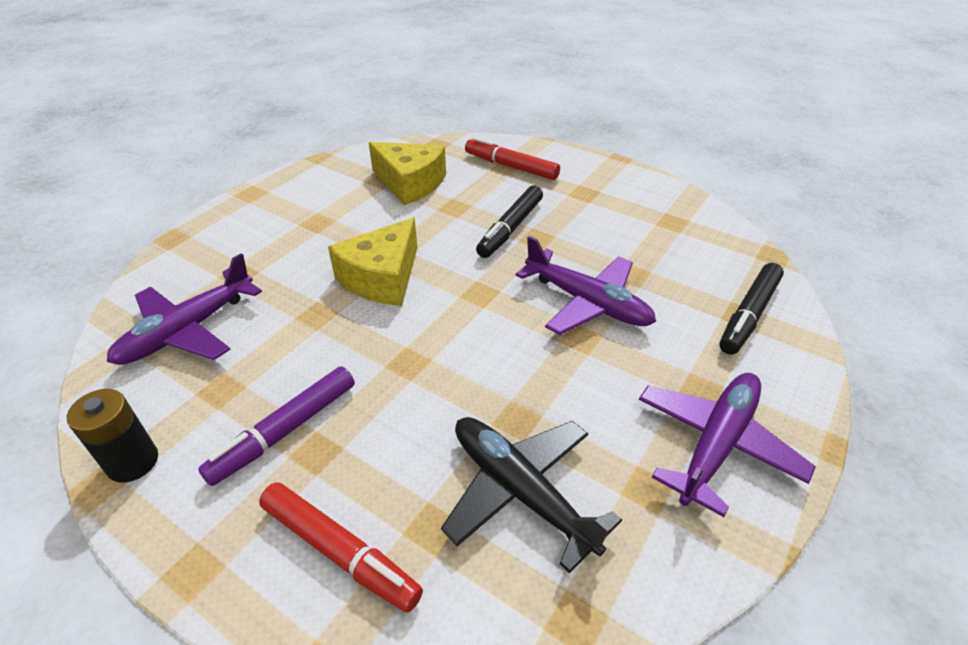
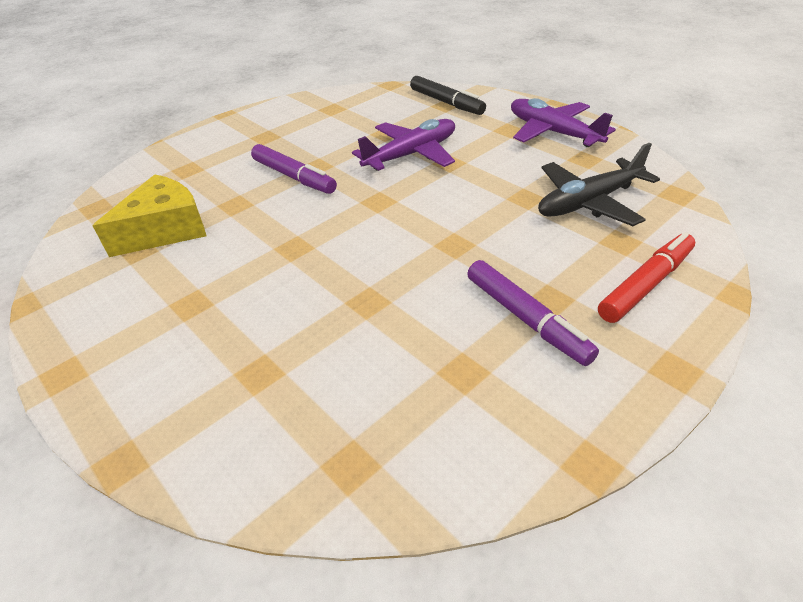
camera: 75 degrees left, 0 degrees up
(133, 462) = (559, 436): black battery -> none
(188, 330) = (355, 413): purple plane -> none
(382, 278) = (328, 255): yellow cheese -> none
(510, 228) = (294, 177): black marker -> purple marker
(511, 167) = (189, 166): red marker -> none

